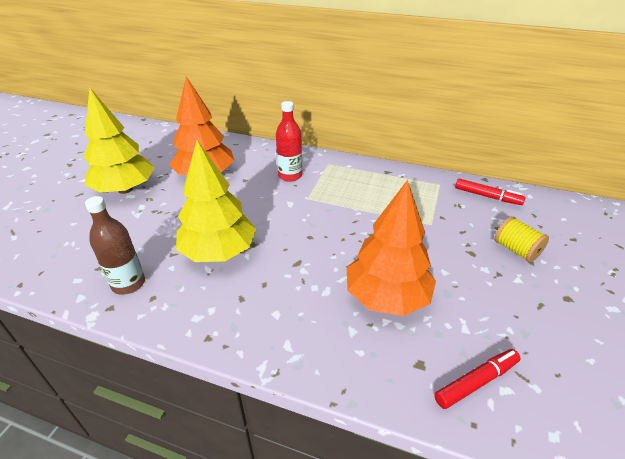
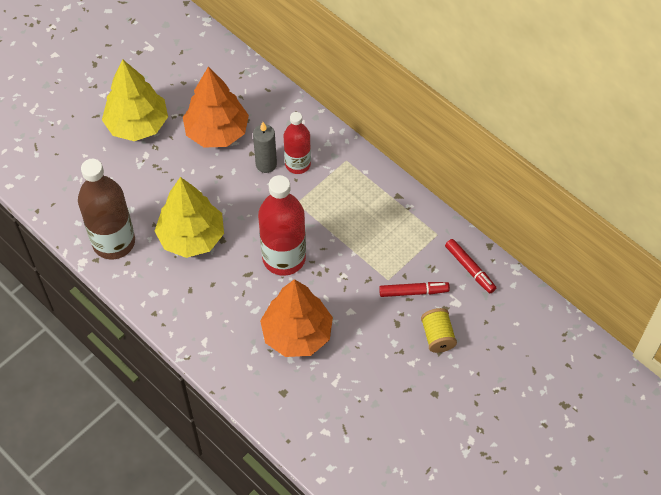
camera: 25 degrees right, 20 degrees up
(128, 284) = (114, 242): brown bottle -> brown bottle, size x1.62
(262, 183) = (266, 164): none -> grey candle
(324, 239) = (284, 258): none -> red bottle
(476, 382) = (310, 419): red marker -> red marker (413, 292)

